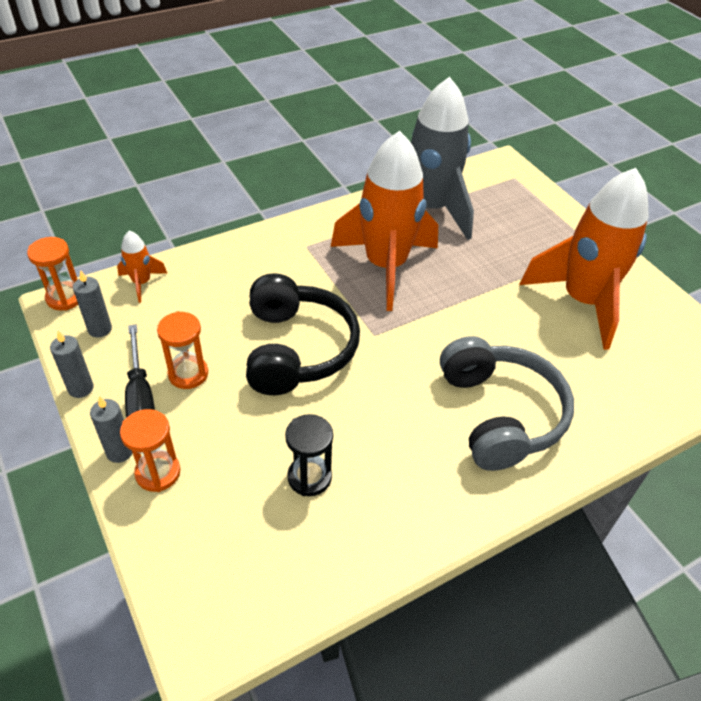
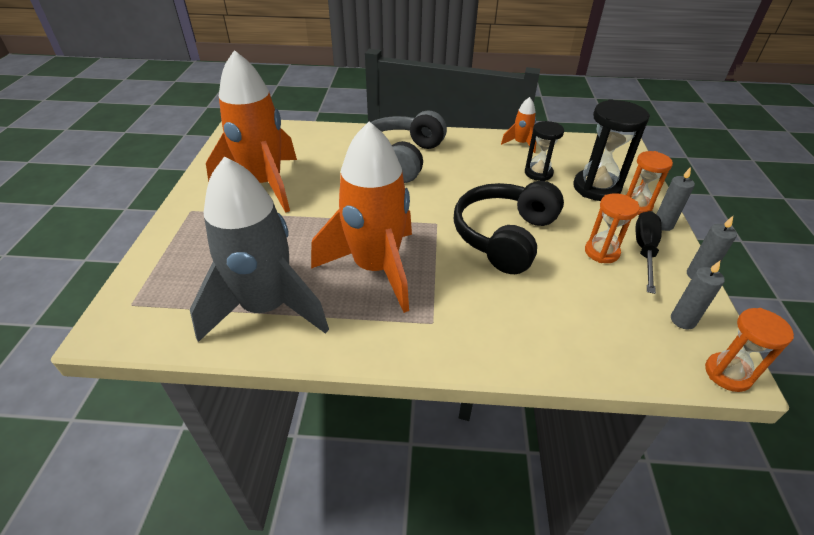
camera: 145 degrees left, 5 degrees down
(142, 283) = (634, 355): orange rocket -> orange rocket (520, 144)
(219, 485) = (596, 188): none -> black hourglass

